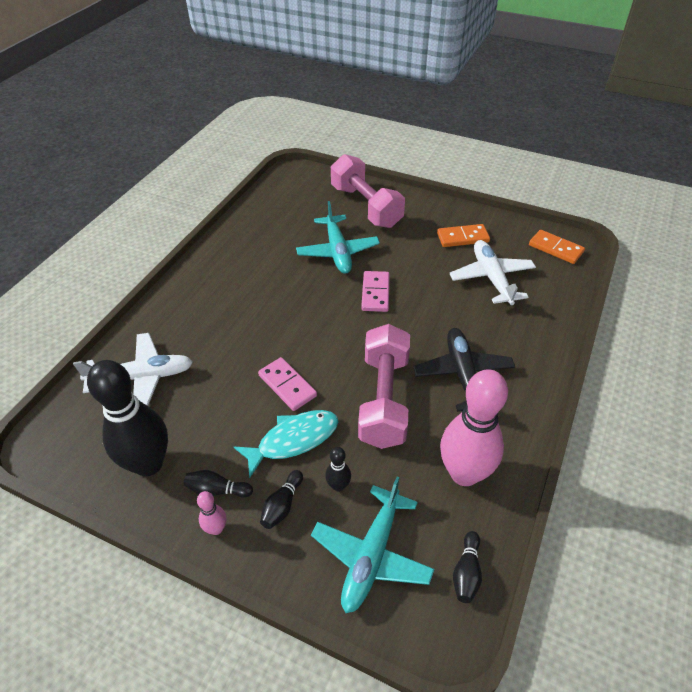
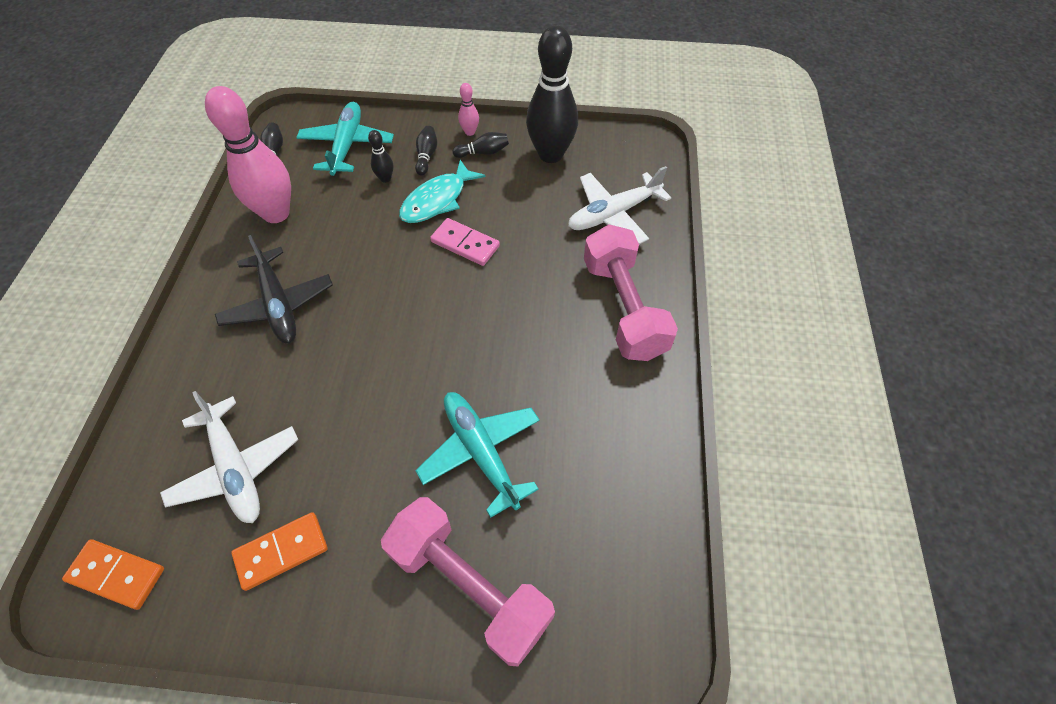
camera: 160 degrees right, 10 degrees up
(375, 293) = (403, 389): pink domino -> none
(384, 399) = (361, 256): pink dumbbell -> pink dumbbell (623, 308)

